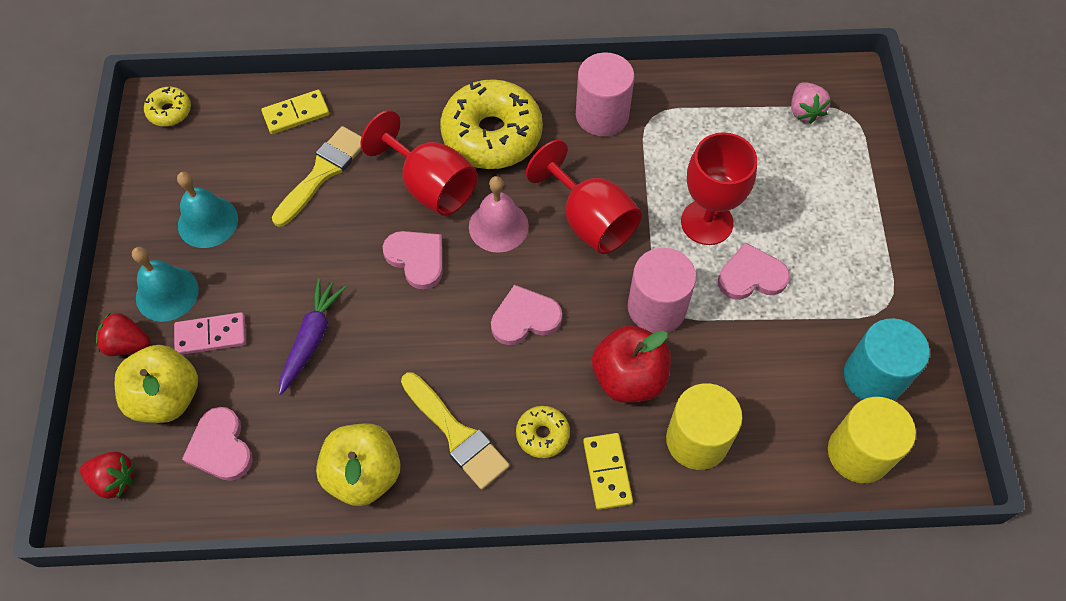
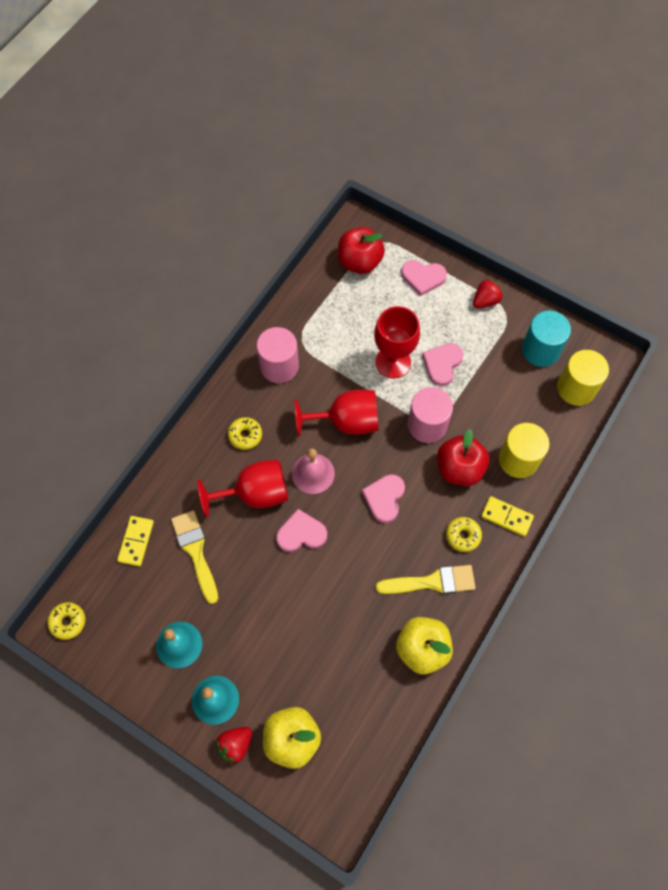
camera: 55 degrees left, 5 degrees up
(114, 480) = (327, 801): red strawberry -> red strawberry (485, 301)
(211, 335) = (267, 688): pink domino -> none
(221, 447) = (349, 723): pink heart -> pink heart (423, 278)
(311, 339) = (312, 627): purple carrot -> none
(492, 135) = (245, 435): yellow donut -> yellow donut, size x0.46
(804, 111) = (359, 262): pink strawberry -> red apple

